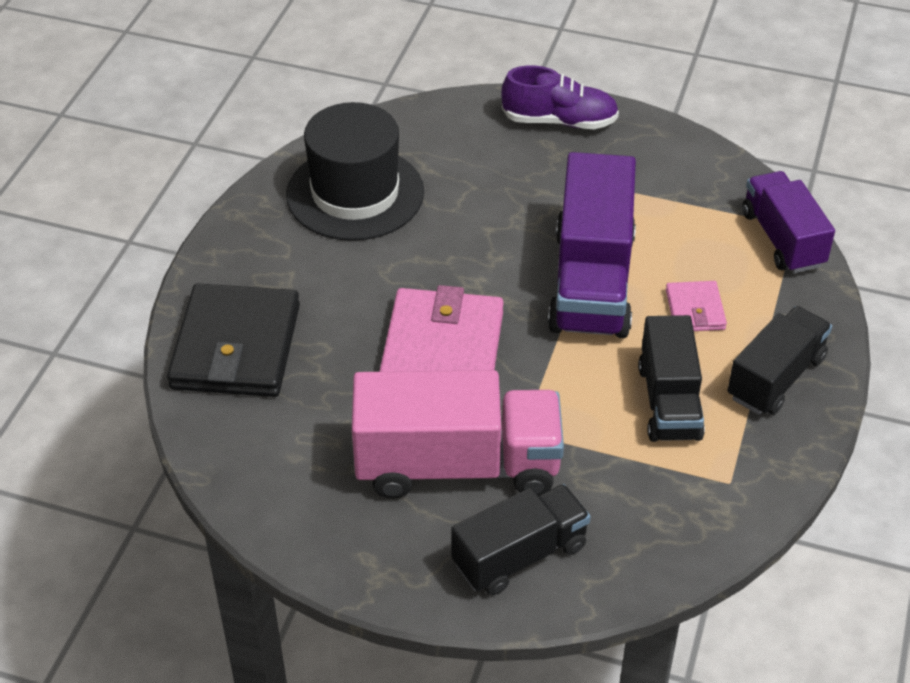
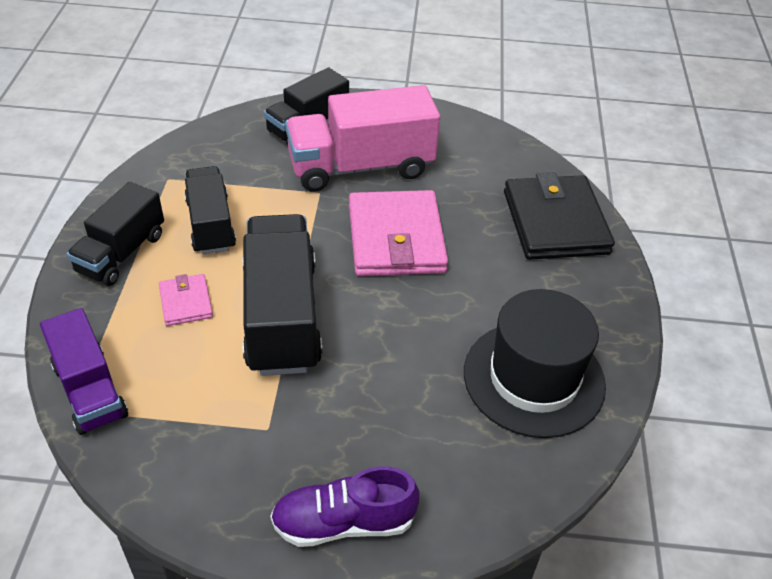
camera: 165 degrees right, 0 degrees up
(591, 281) = (281, 316): purple truck -> black truck

